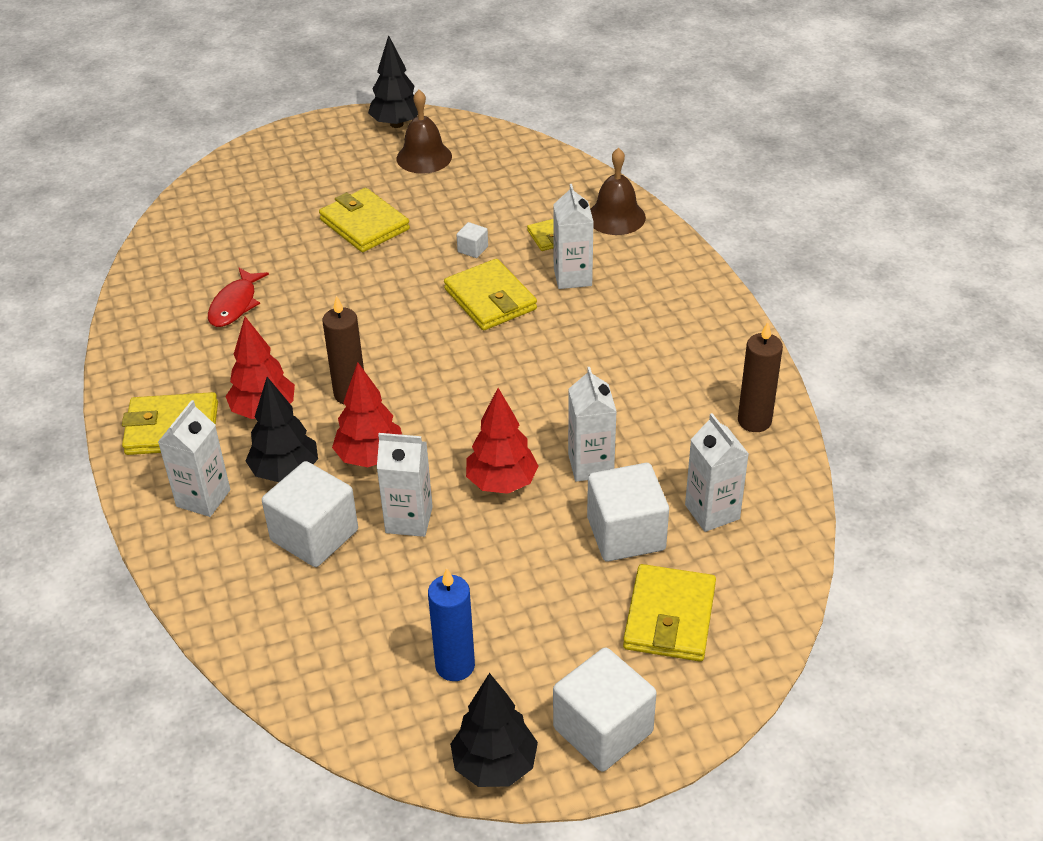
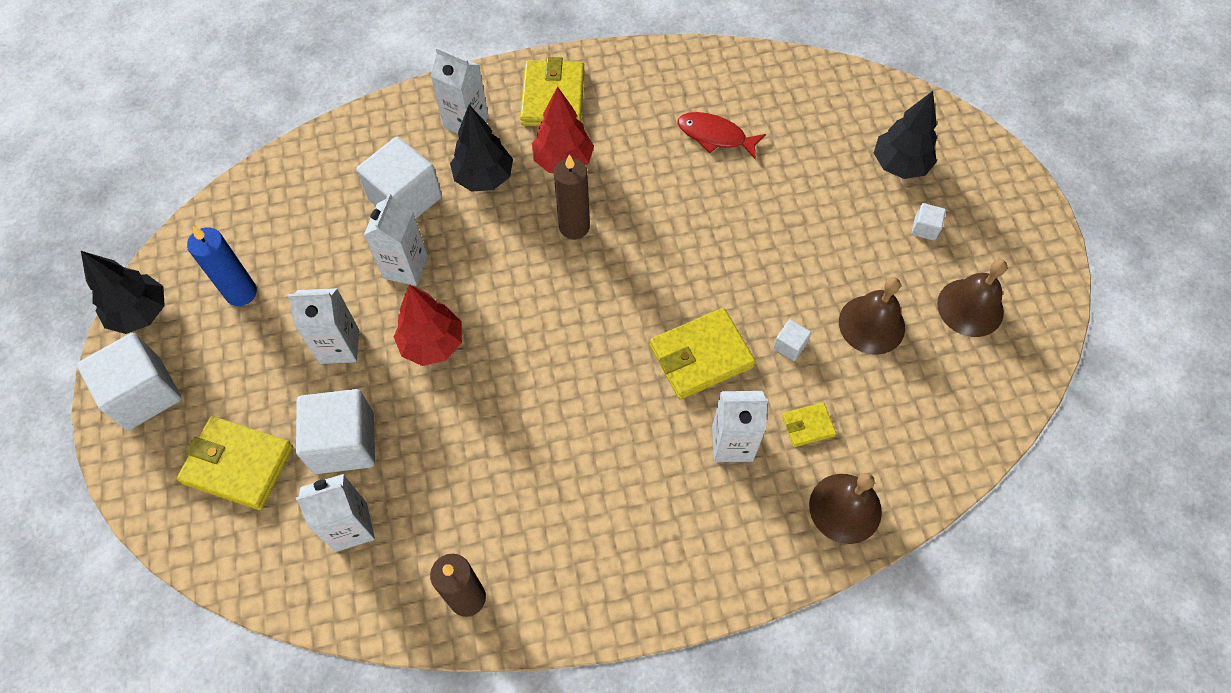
camera: 95 degrees right, 20 degrees up
(345, 179) = (924, 228): none -> white cube
(364, 224) = (839, 244): yellow wallet -> none
(370, 457) = (488, 240): red tree -> none
(396, 124) = (1040, 282): black tree -> black tree (899, 165)
(446, 206) = (871, 324): none -> brown bell
(590, 465) = (438, 424): white carton -> white carton (339, 346)

